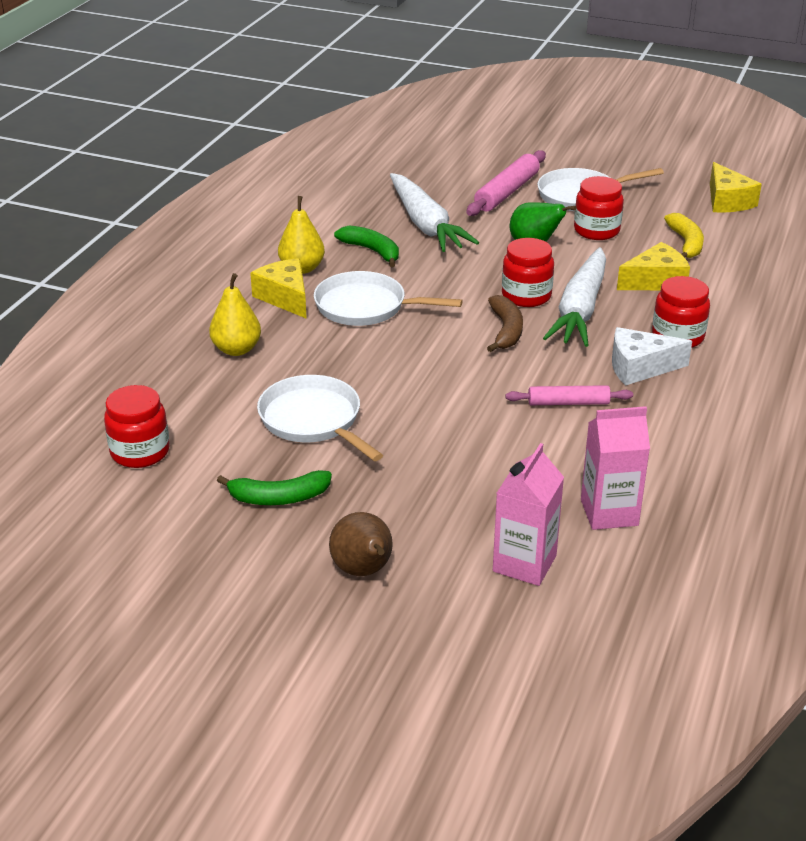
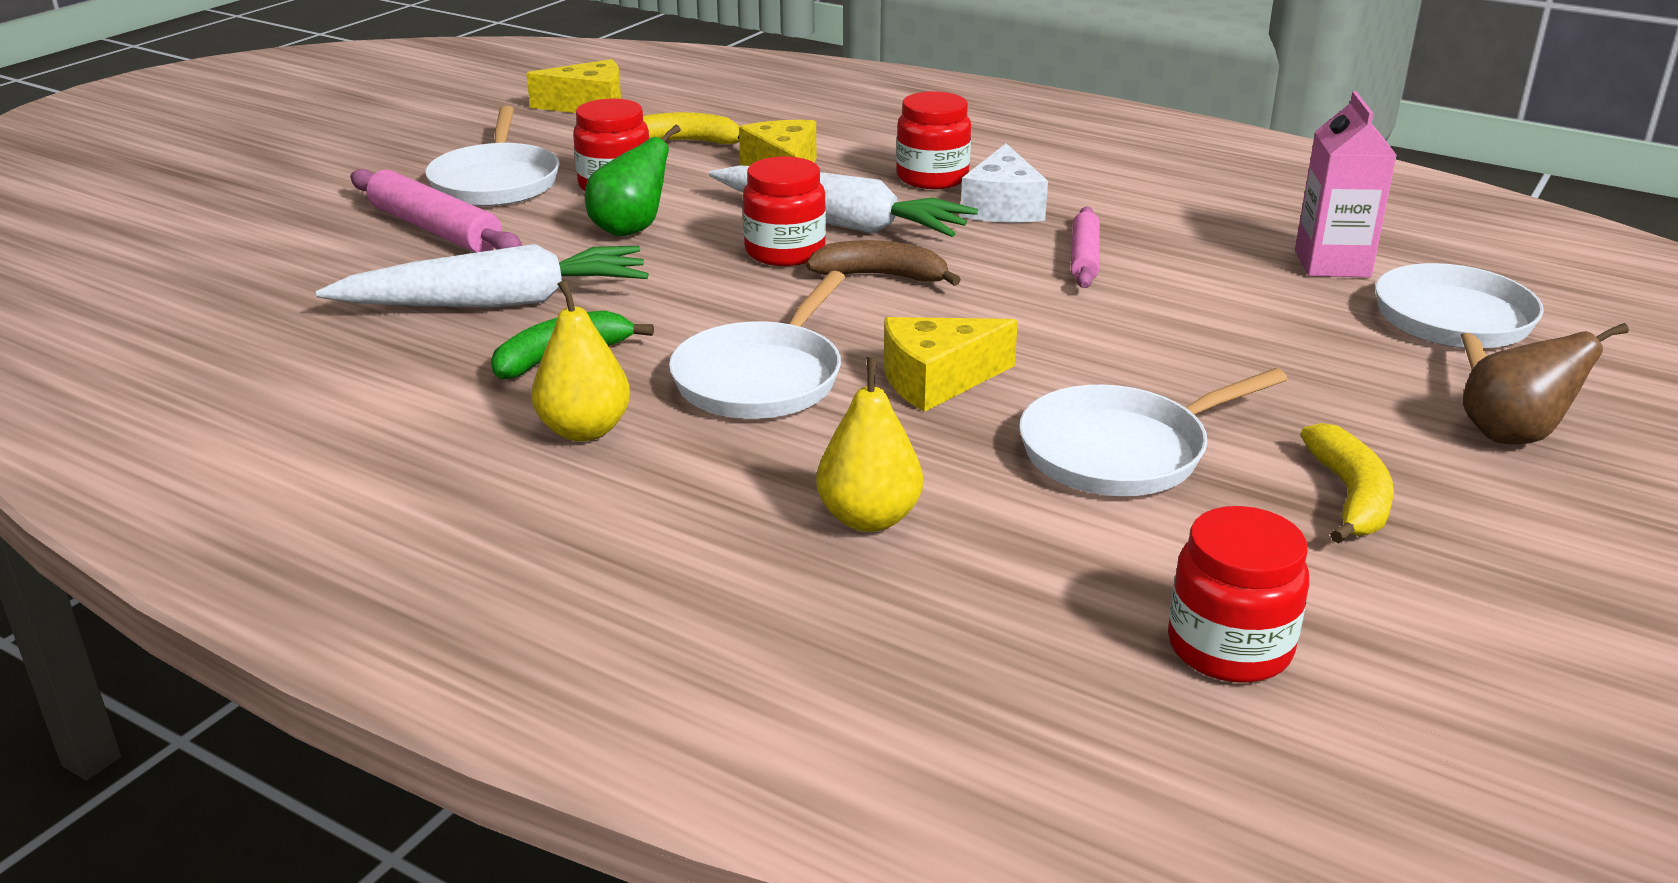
camera: 80 degrees left, 5 degrees down
(279, 498) = (1350, 497): green banana -> yellow banana
(285, 297) = (690, 454): yellow cheese -> yellow cheese (937, 380)
(524, 563) = (1454, 324): pink carton -> white pan

